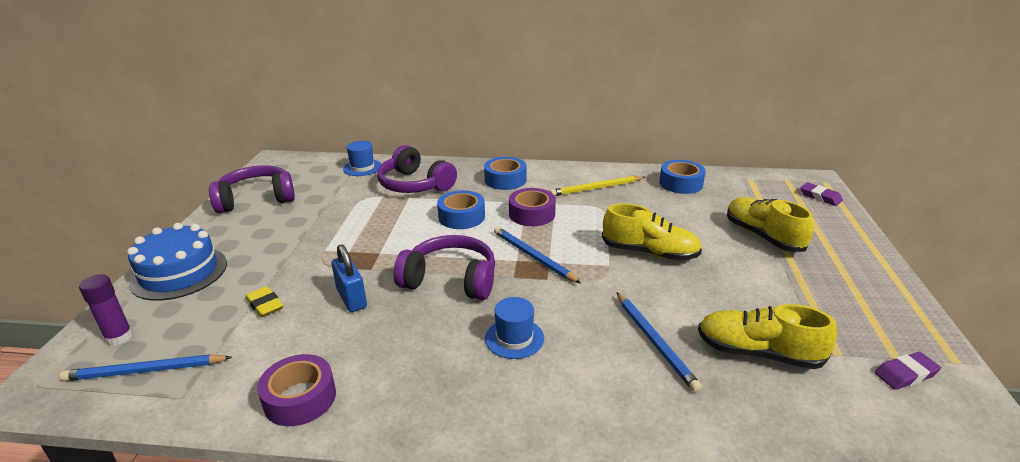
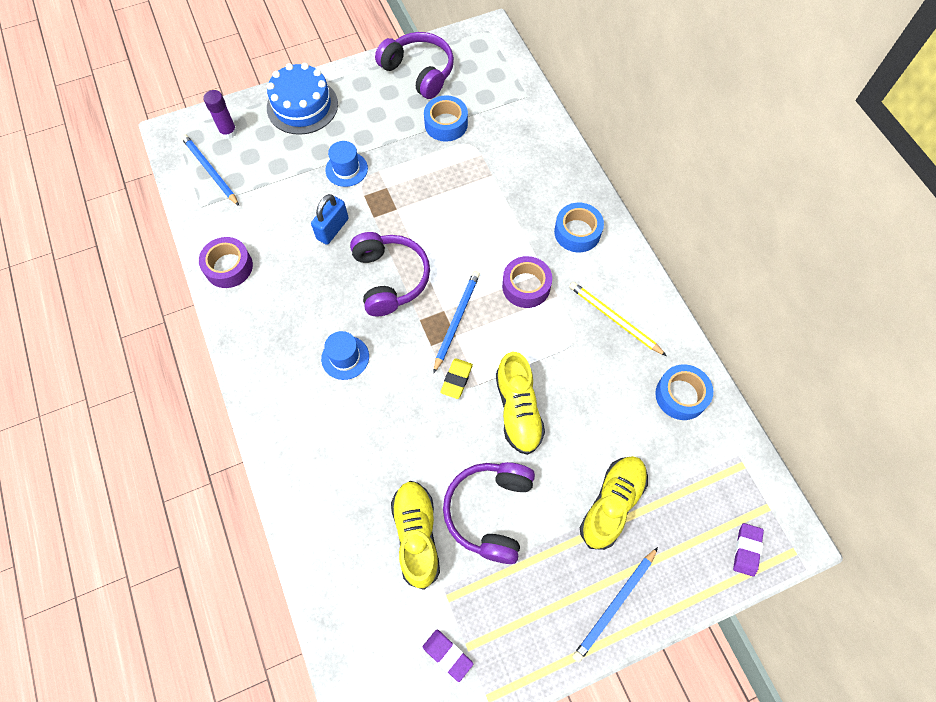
camera: 60 degrees right, 35 degrees up
(265, 305) = (298, 183): yellow eraser -> yellow eraser (456, 379)
(362, 167) = (521, 105): blue hat -> blue hat (346, 169)
(415, 185) = (517, 165): purple headphones -> purple headphones (489, 512)
(461, 217) = (486, 234): blue tape -> blue tape (446, 124)
(655, 342) = (391, 455): blue pencil -> blue pencil (615, 605)

